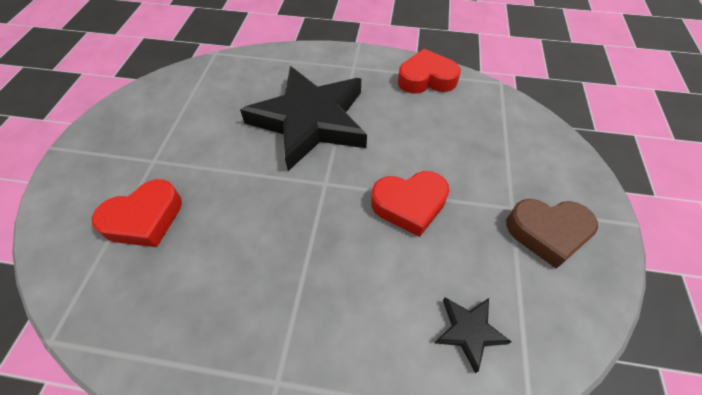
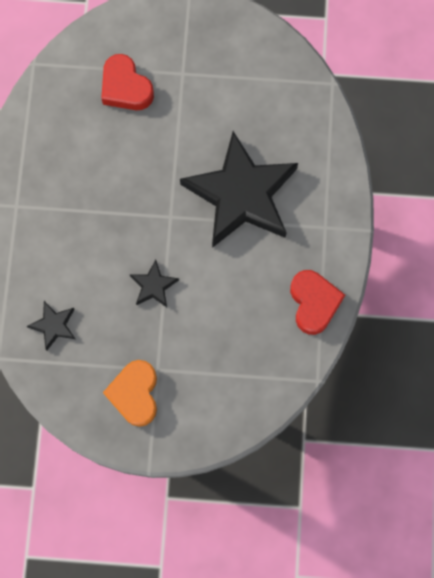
camera: 85 degrees right, 20 degrees up
(409, 205) = (153, 286): red heart -> black star
(547, 233) = (135, 394): brown heart -> orange heart

